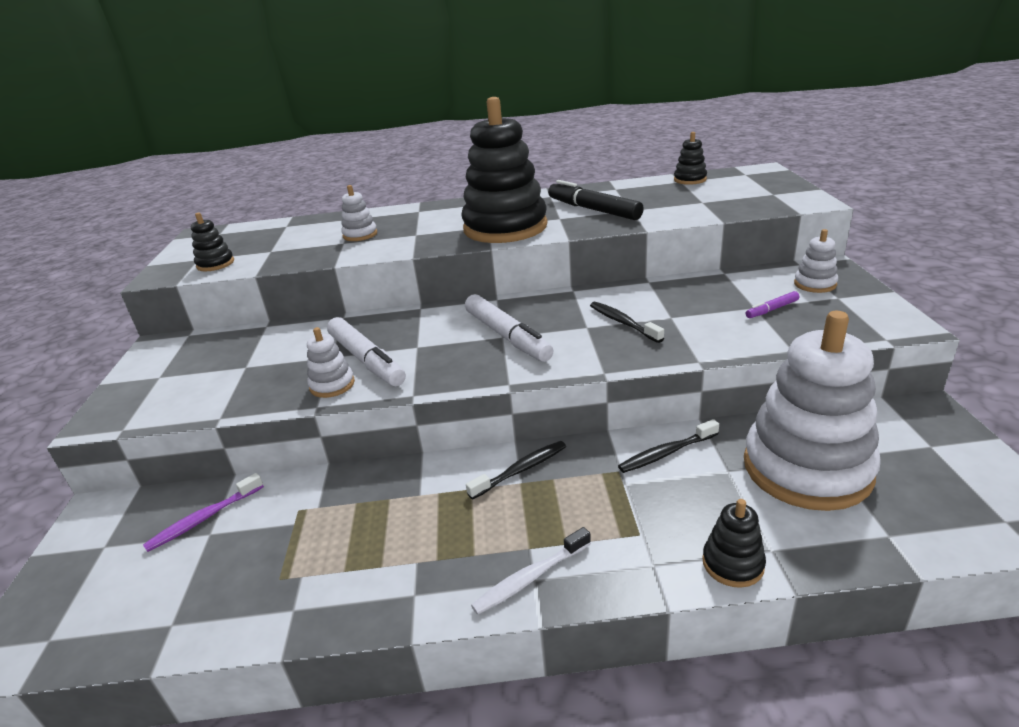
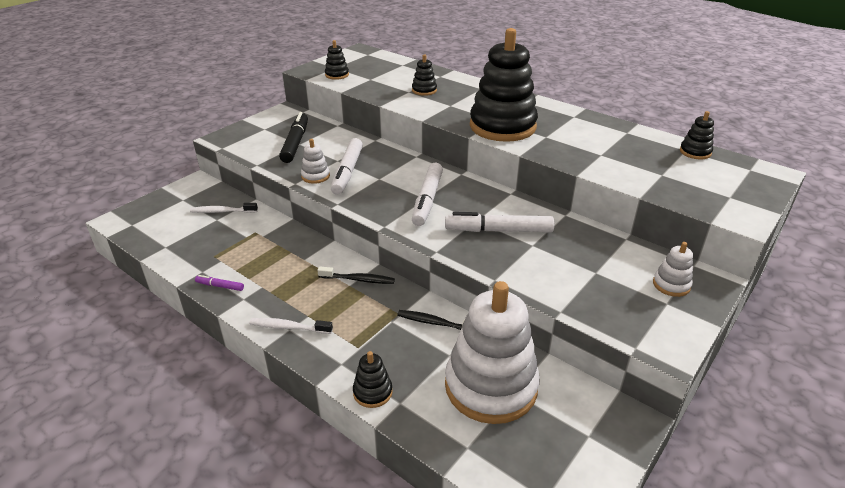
camera: 40 degrees right, 5 degrees up
(204, 519) = (222, 211): purple toothbrush -> white toothbrush
(360, 235) = (424, 90): white stacking toy -> black stacking toy
(593, 210) = (577, 141): black marker -> black marker (295, 143)
(623, 322) = (499, 230): black toothbrush -> white marker
(772, 309) = (603, 281): purple marker -> purple marker (220, 286)

